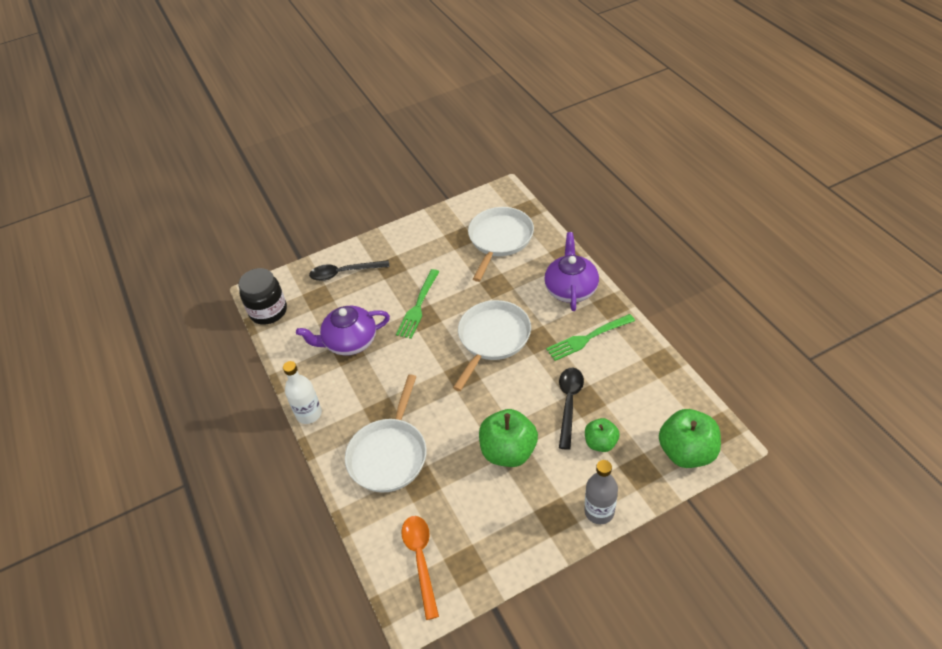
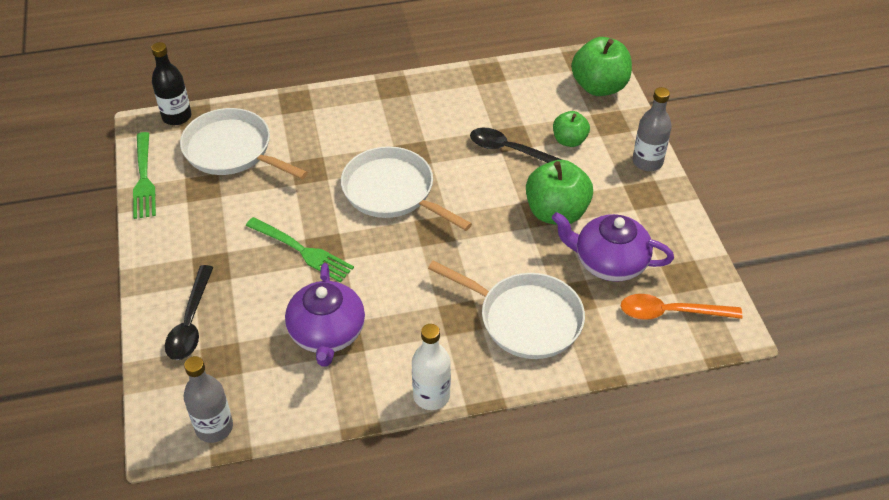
camera: 80 degrees left, 0 degrees up
(268, 311) = (214, 427): black jar -> grey bottle
(520, 201) = (177, 117): none -> black bottle
(571, 289) = (351, 110): purple teapot -> purple teapot (609, 262)
(588, 338) = (430, 114): green fork -> green fork (143, 178)

